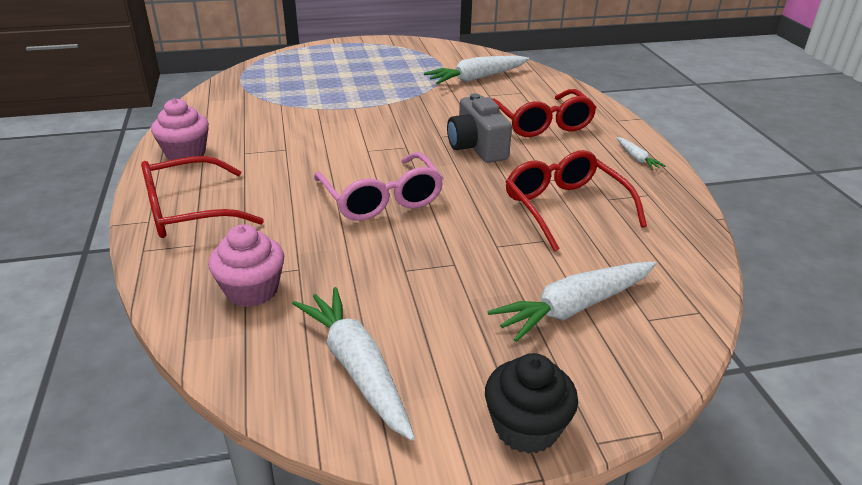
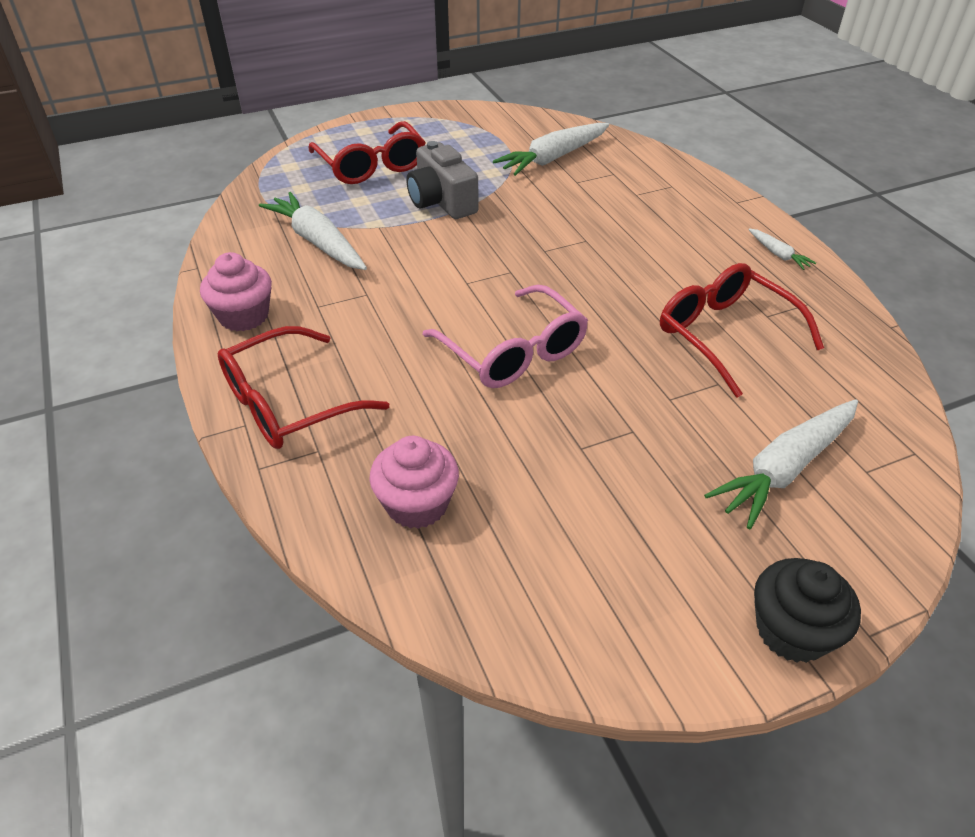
camera: 10 degrees left, 10 degrees up
(356, 368) = (582, 588): white carrot -> white carrot (317, 242)
(477, 147) = (593, 261): grey camera -> grey camera (442, 201)
(541, 123) = (654, 217): red glasses -> red glasses (371, 165)

